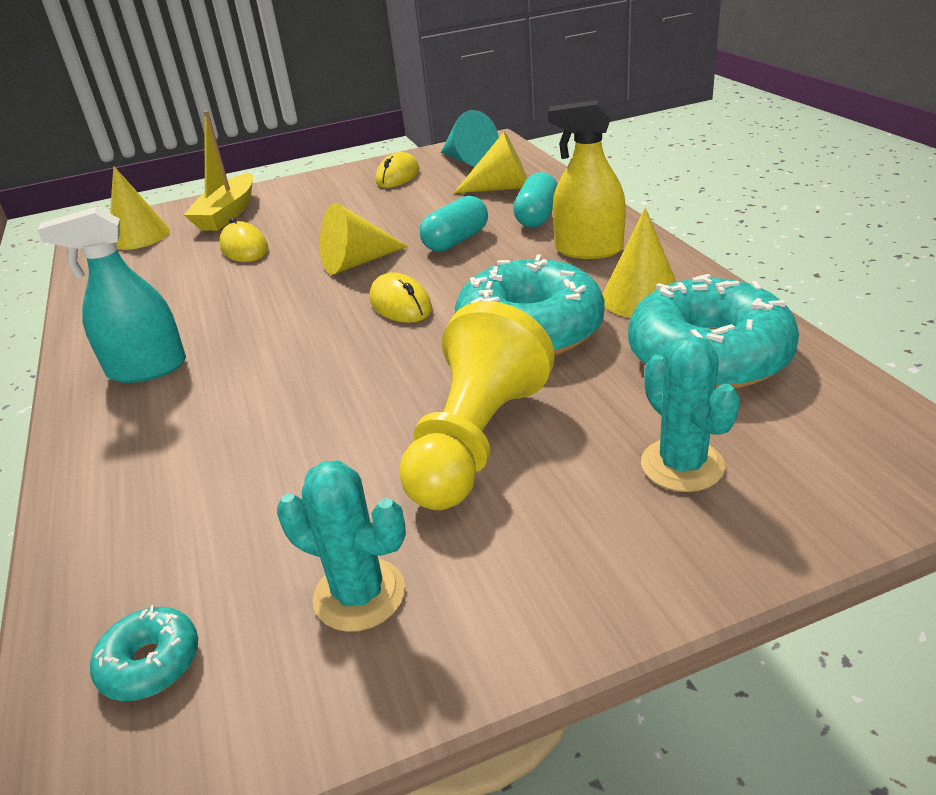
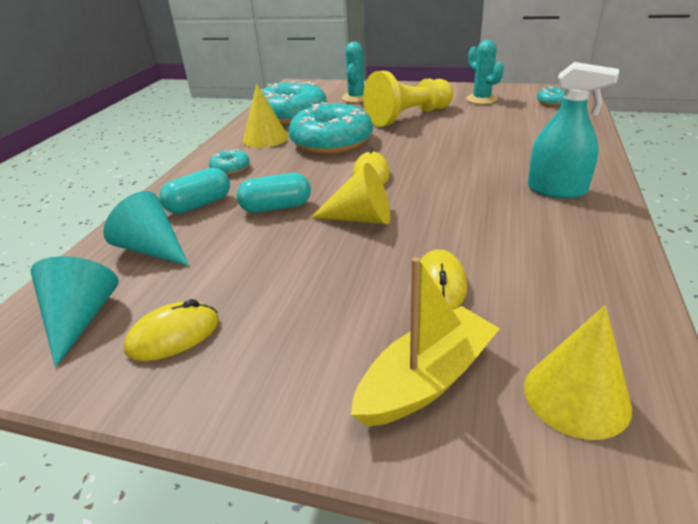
camera: 145 degrees left, 0 degrees up
(502, 188) = (153, 249): yellow cone -> turquoise cone
(588, 250) = (230, 168): yellow spray bottle -> turquoise donut

